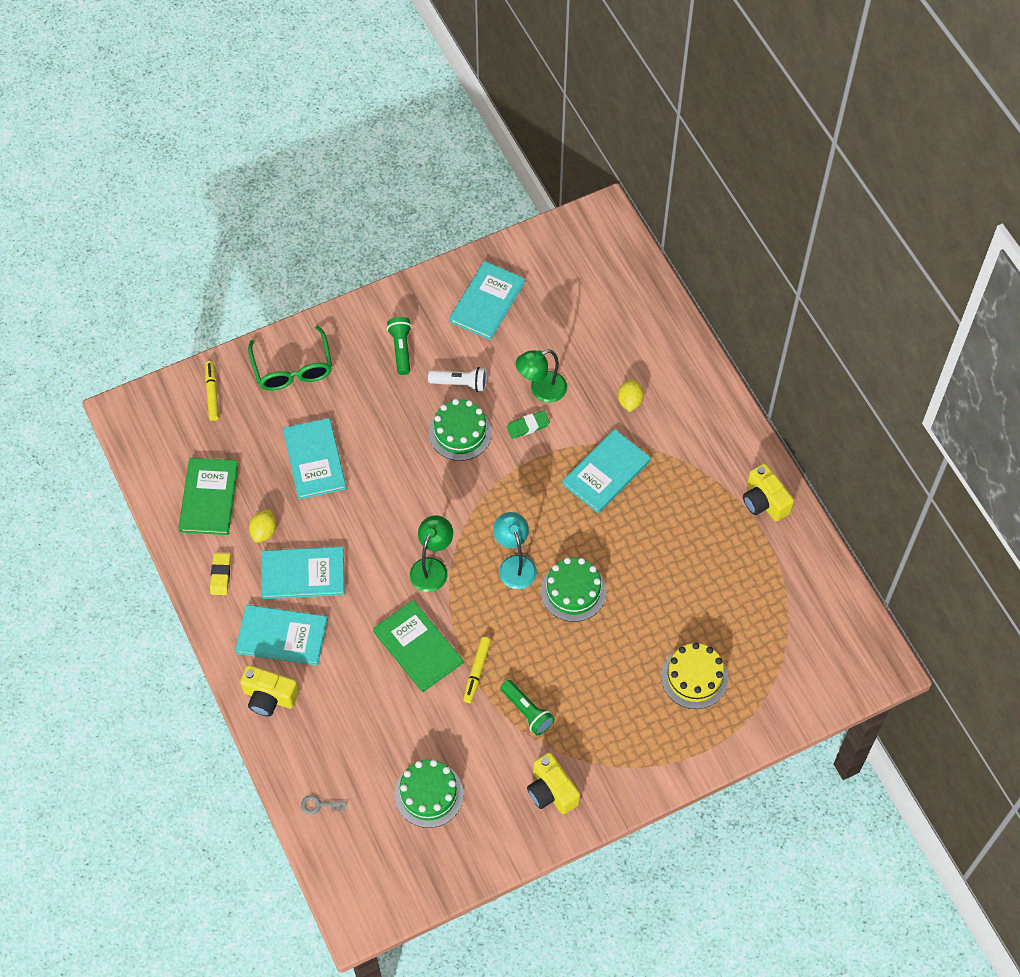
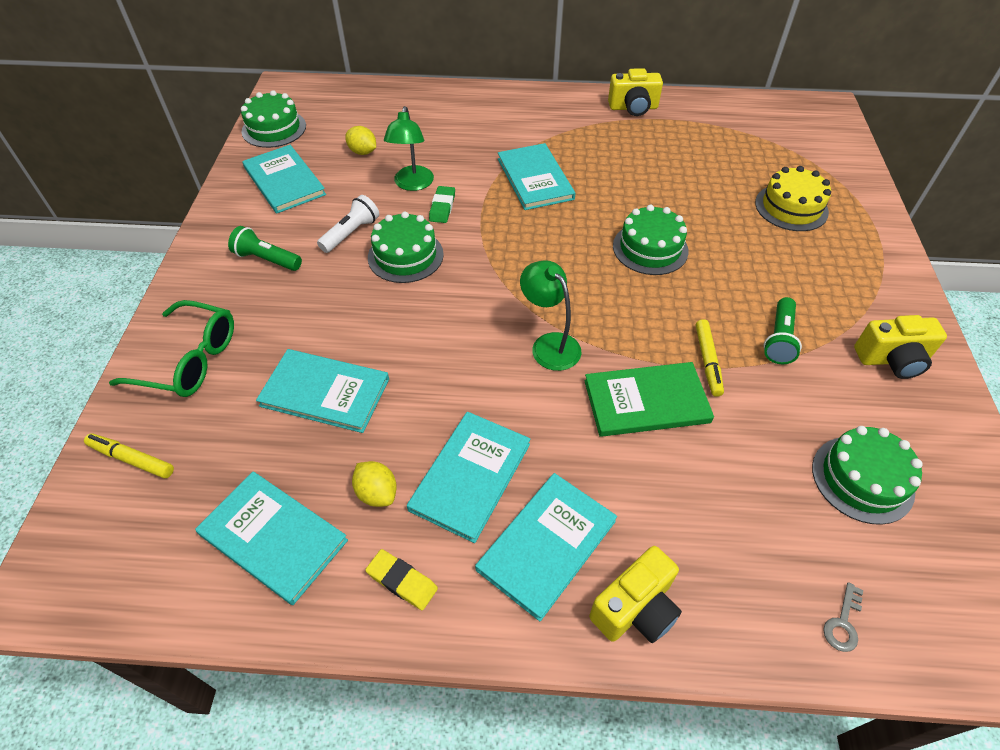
camera: 60 degrees left, 10 degrees down
(209, 497) = (273, 537): green book -> turquoise book
(476, 672) = (707, 361): yellow marker -> yellow marker turned 45 degrees clockwise
(515, 564) = (591, 277): turquoise lamp -> none
(527, 711) = (779, 339): green flashlight -> green flashlight turned 120 degrees clockwise
(544, 249) = (274, 128): none -> green cake
(630, 401) = (475, 139): yellow lemon -> yellow lemon (363, 152)

